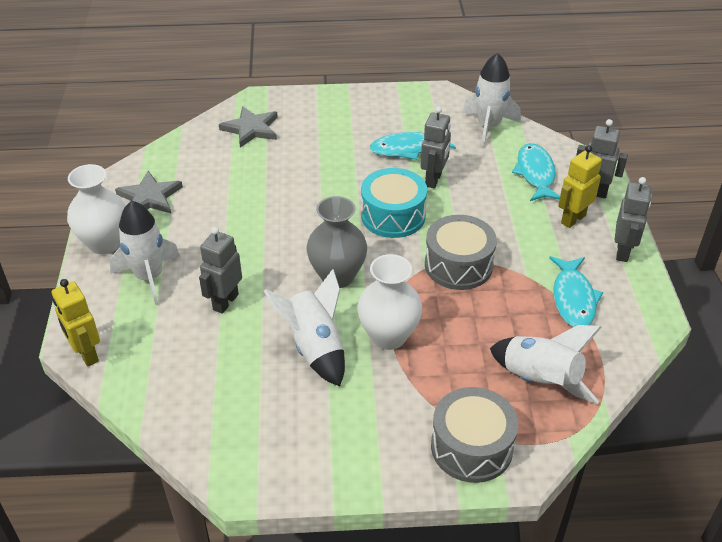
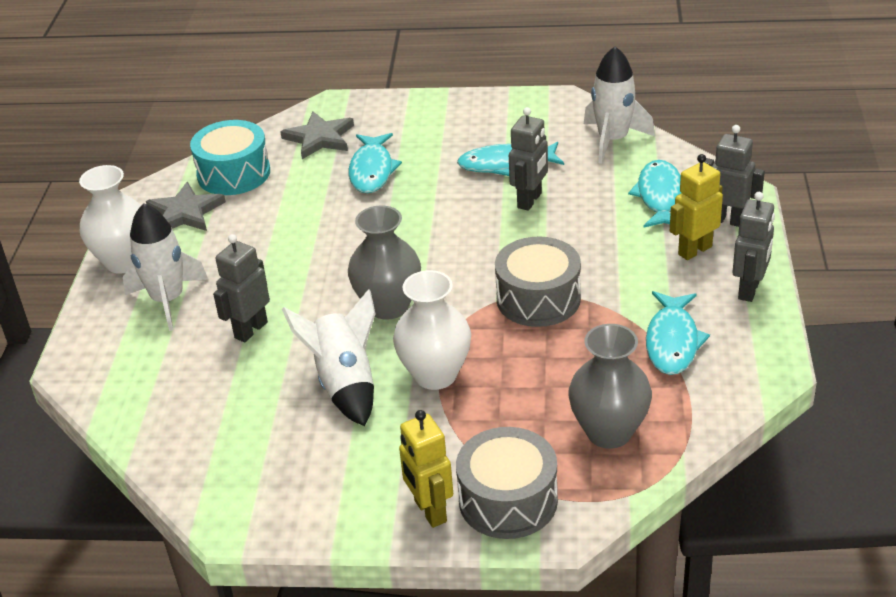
camera: 10 degrees right, 5 degrees down
(86, 354) = (82, 380): yellow robot -> yellow robot (429, 511)
(300, 156) = (372, 170): none -> turquoise fish
(393, 216) = (470, 240): turquoise drum -> turquoise drum (234, 173)
(540, 381) = (609, 432): white rocket -> grey vase

